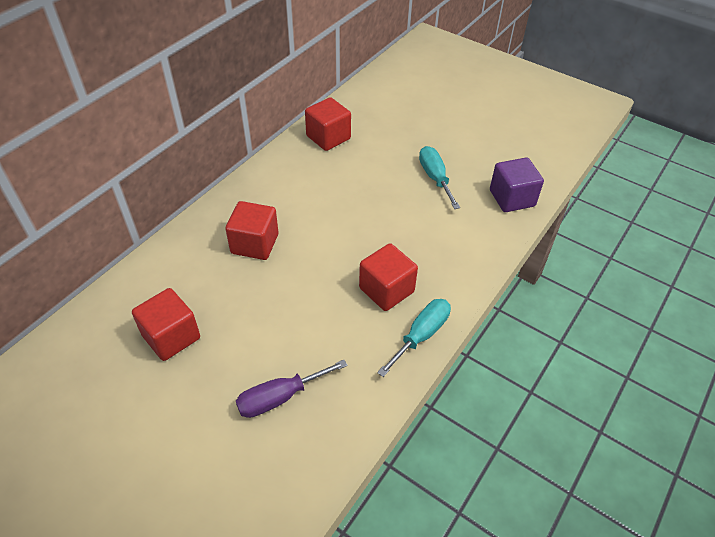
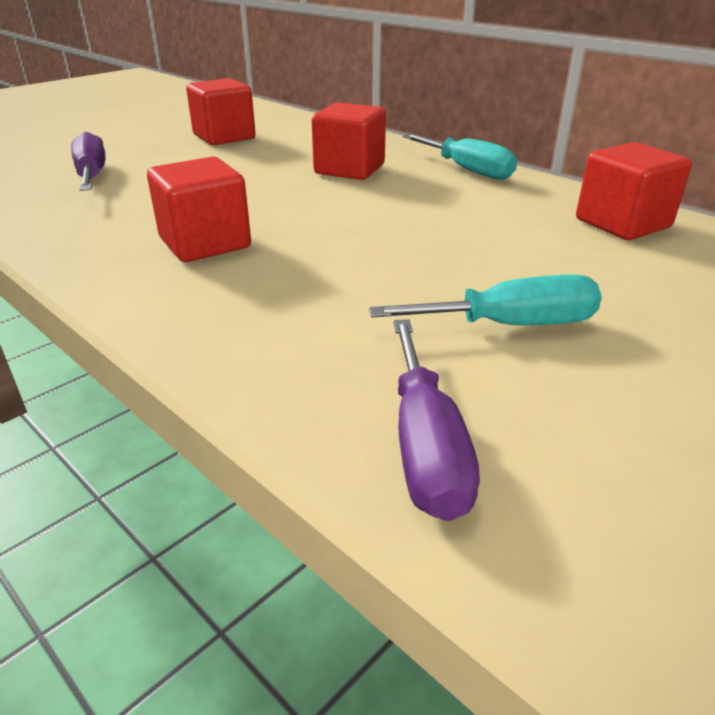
camera: 100 degrees right, 15 degrees down
(421, 335) = (88, 261): turquoise screwdriver -> turquoise screwdriver (467, 170)
(512, 198) = (425, 446): purple cube -> purple screwdriver

